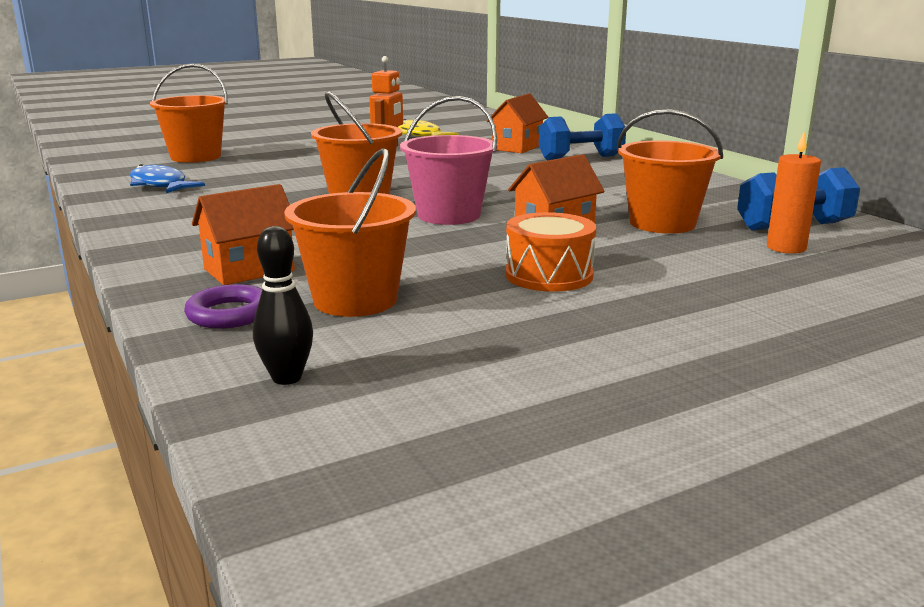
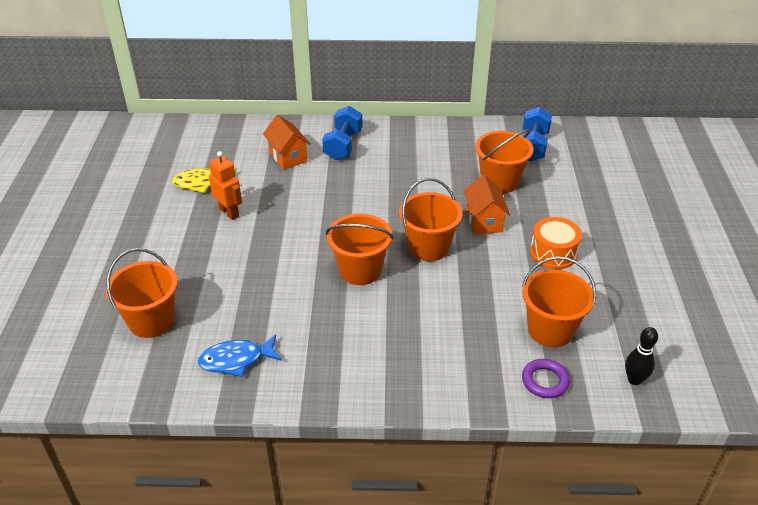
camera: 60 degrees left, 20 degrees up
(249, 270) = (478, 357): orange house -> none
(449, 215) = (428, 247): pink bucket -> orange bucket
(786, 248) = (561, 166): orange candle -> none

